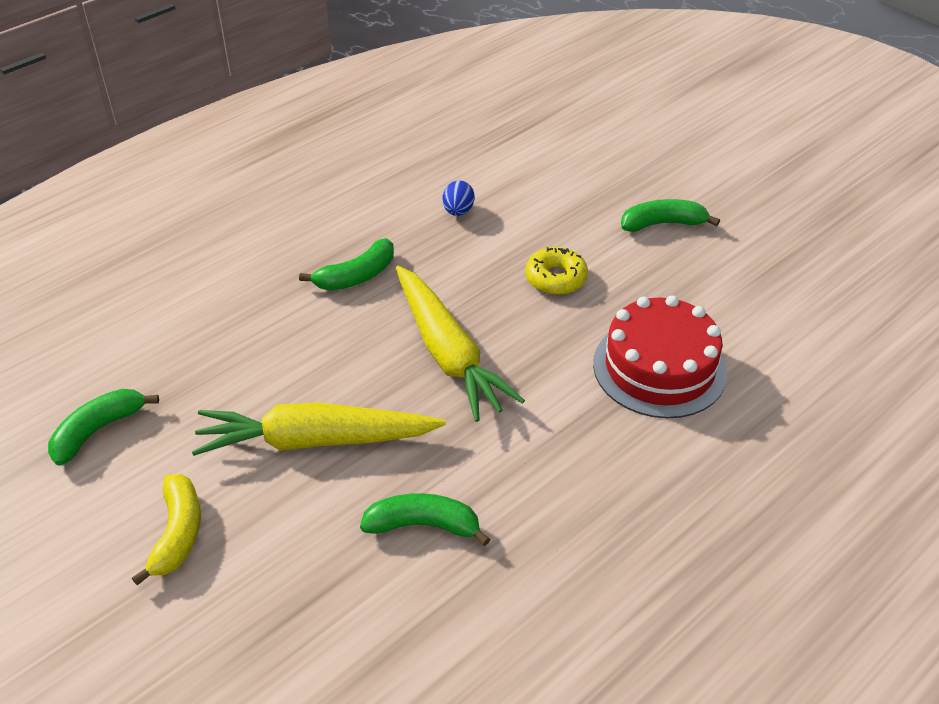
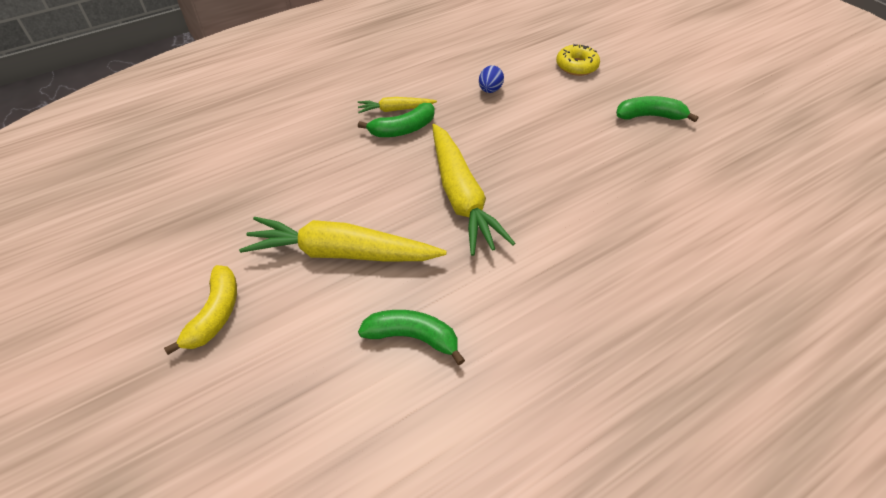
camera: 10 degrees right, 5 degrees up
(98, 430) = (180, 222): green banana -> none
(340, 251) = (395, 109): none -> yellow carrot
(556, 278) = (557, 148): yellow donut -> yellow donut (576, 66)
(659, 367) = (633, 230): red cake -> none

